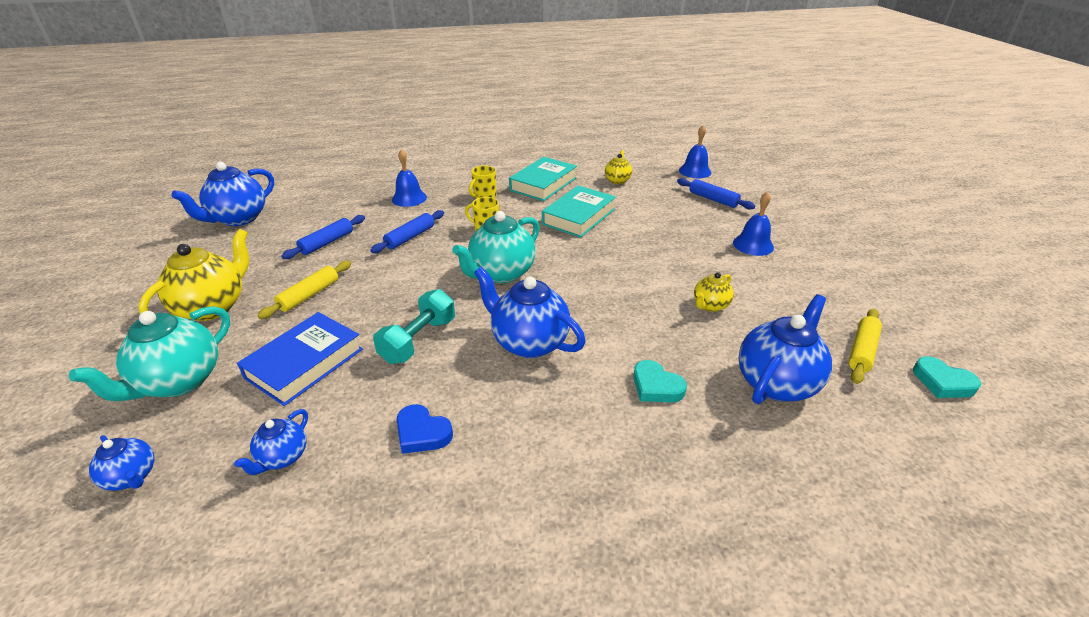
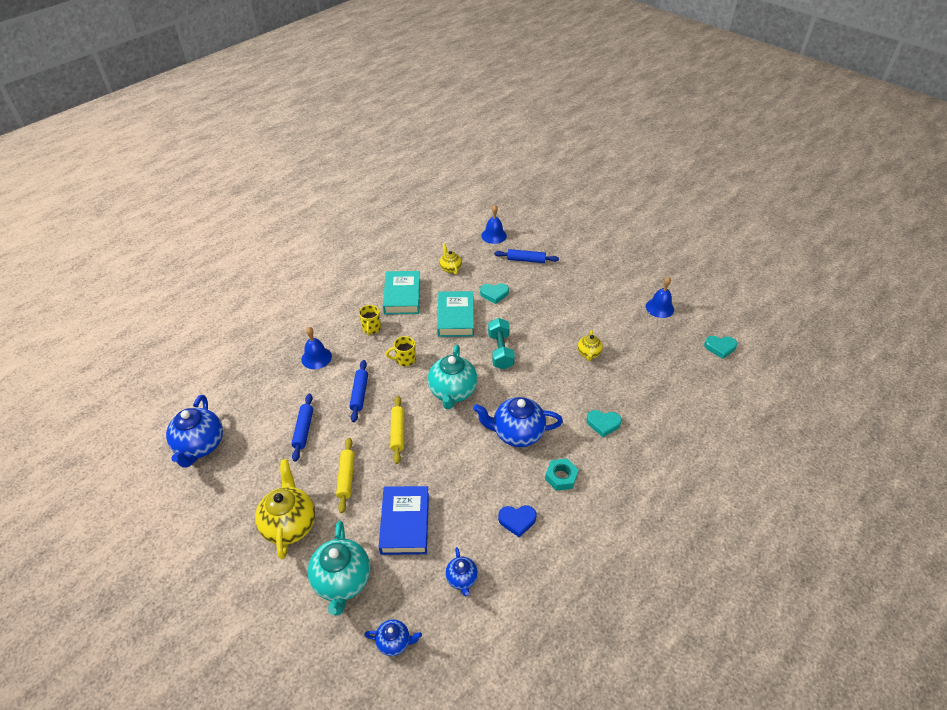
camera: 35 degrees left, 10 degrees up
(419, 340) = (454, 468): turquoise dumbbell -> turquoise dumbbell (500, 351)
(533, 416) = (561, 477): none -> turquoise nut
(644, 213) = (494, 294): none -> turquoise heart
(753, 245) = (577, 292): blue bell -> blue bell (660, 308)
(776, 382) = (654, 389): blue teapot -> none
(862, 351) = (677, 346): yellow rolling pin -> yellow rolling pin (398, 432)

